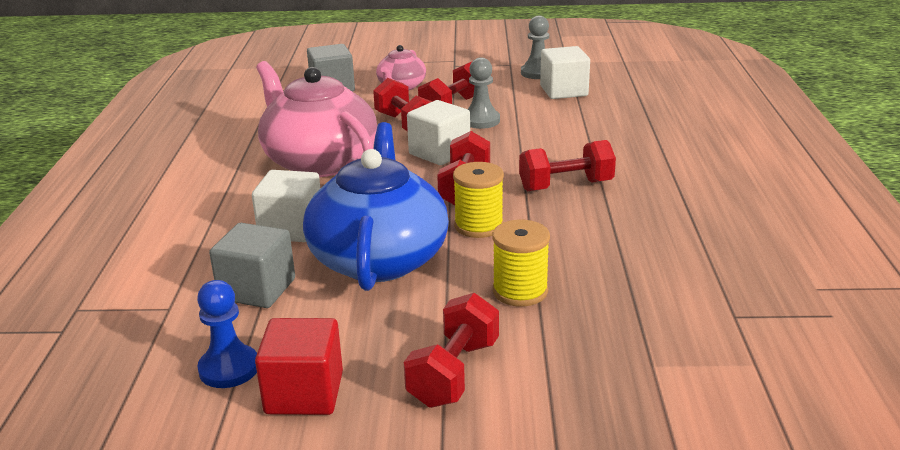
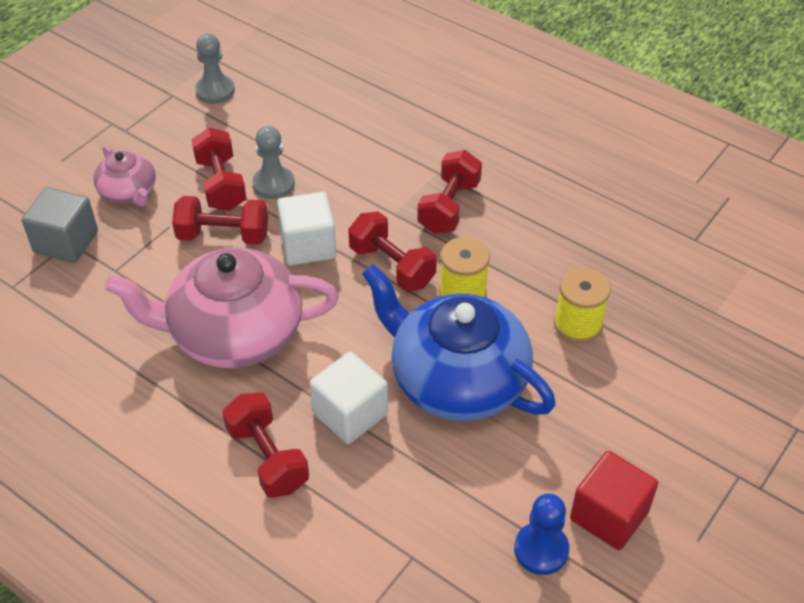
camera: 55 degrees left, 20 degrees up
(257, 289) = (435, 482): grey cube -> none
(454, 373) = (649, 417): red dumbbell -> red dumbbell (267, 458)
(563, 91) = (275, 100): white cube -> none

